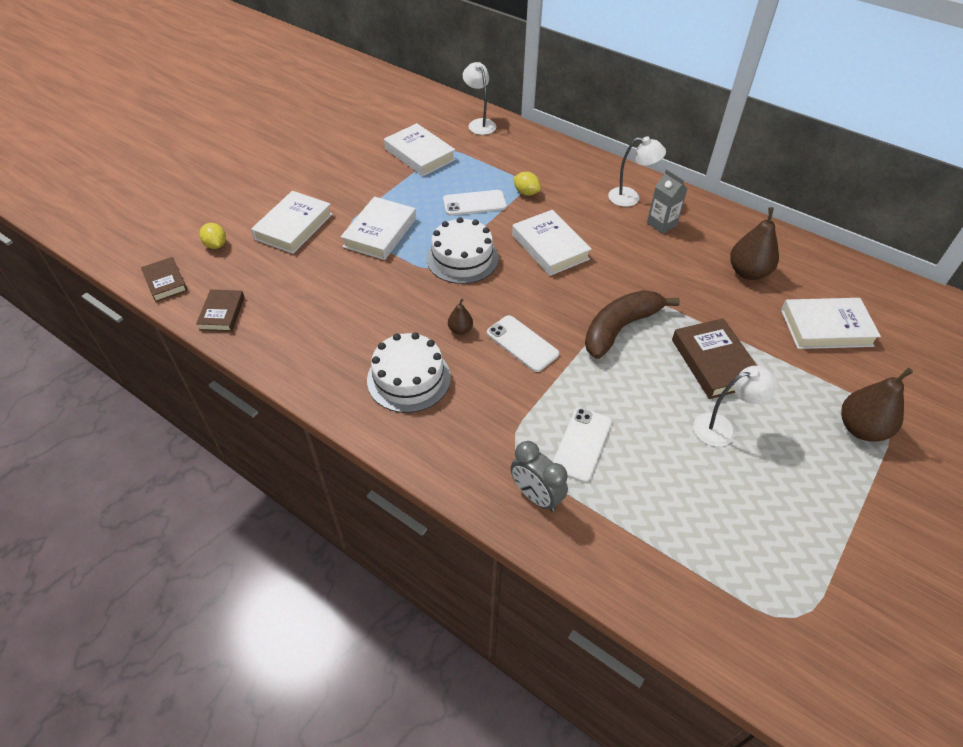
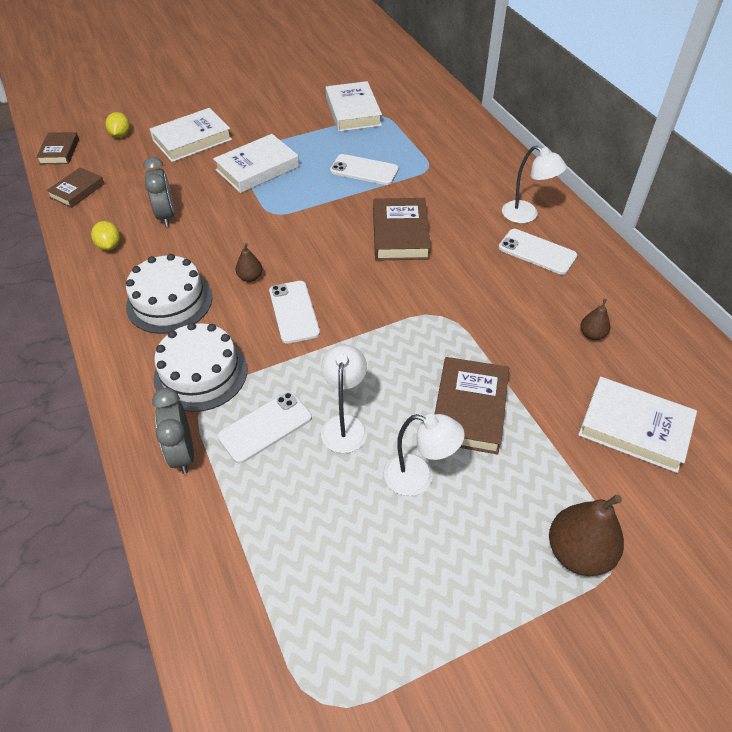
camera: 30 degrees right, 0 degrees up
(334, 305) = (166, 216): none -> grey clock
(462, 258) = (308, 215): white cake -> white cake (201, 373)
(479, 124) = (434, 100): white lamp -> white lamp (345, 424)
(526, 193) = (422, 176): yellow lemon -> yellow lemon (109, 246)
(550, 247) = (400, 234): white book -> brown book
(620, 328) = (401, 336): brown banana -> none
(661, 224) = (537, 252): grey carton -> white phone
(748, 272) = (592, 334): brown pear -> brown pear, size x0.51

